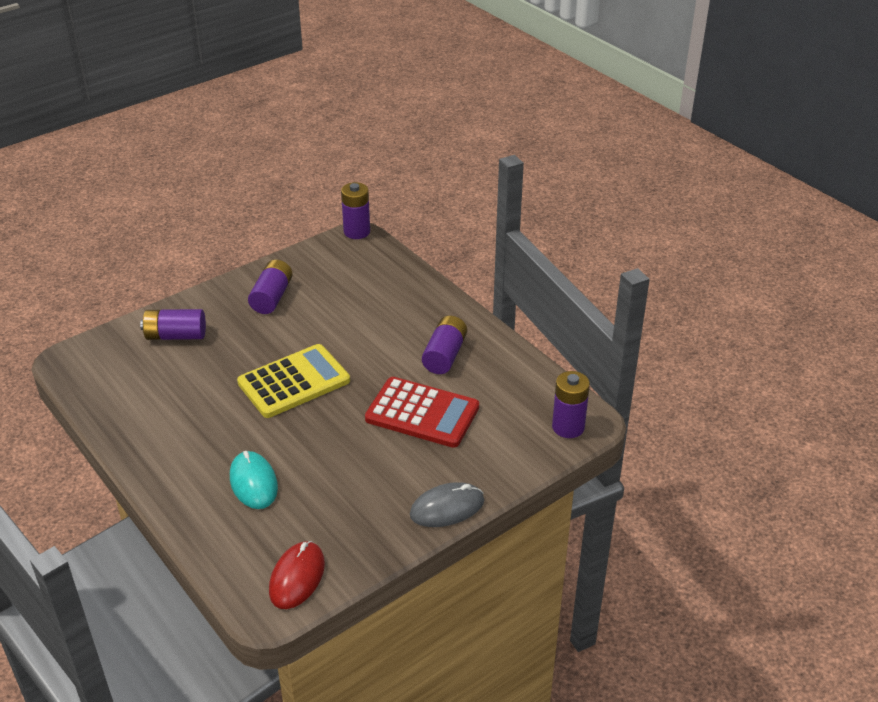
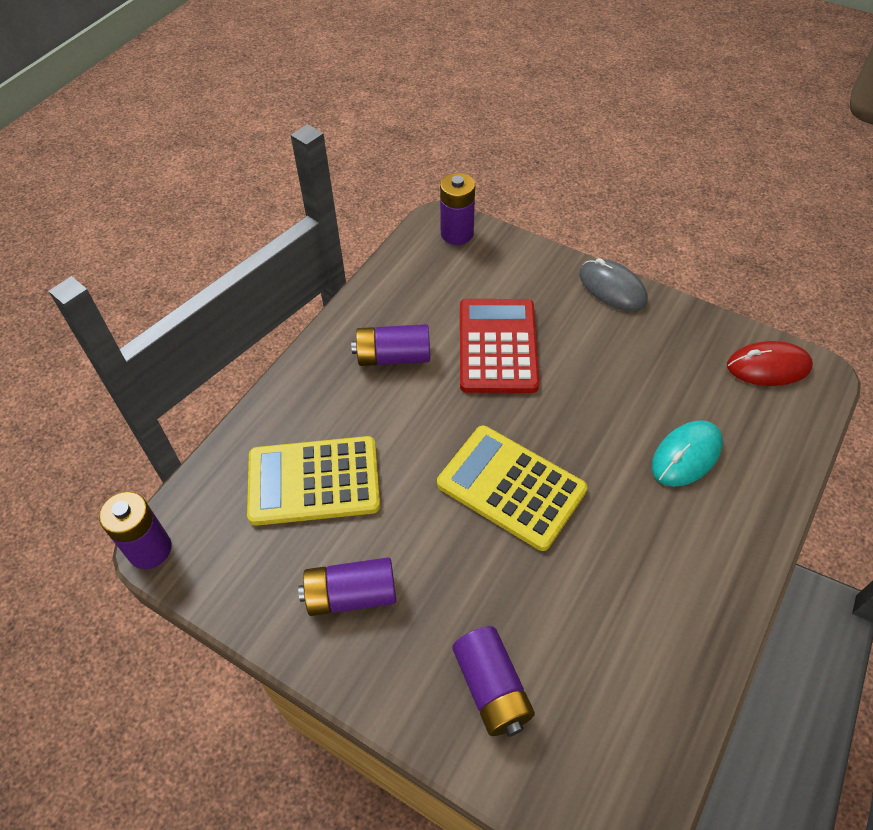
camera: 110 degrees left, 15 degrees up
(360, 298) = (314, 481): none -> yellow calculator

